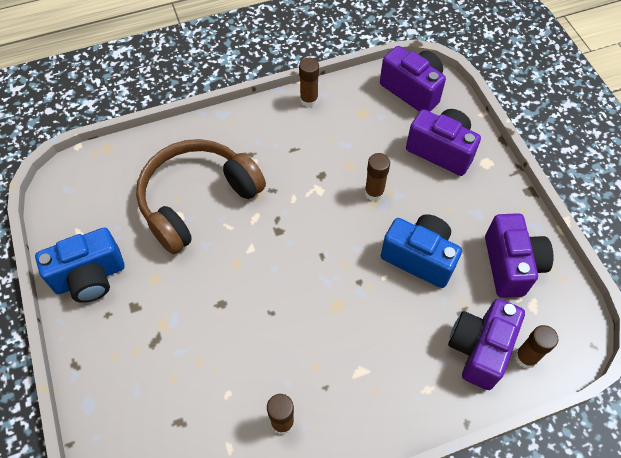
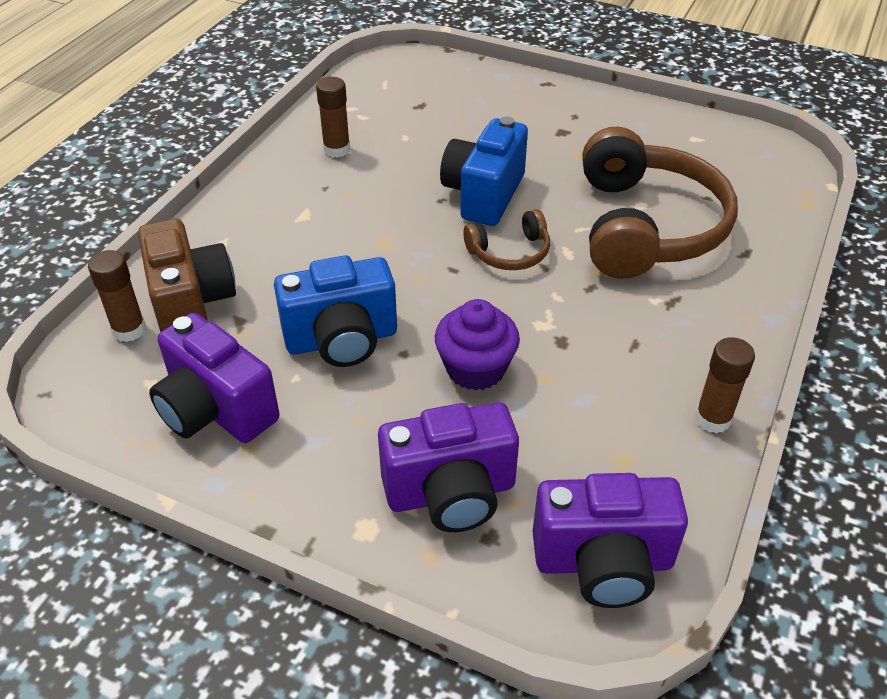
camera: 135 degrees right, 15 degrees down
(90, 277) = (630, 123): blue camera -> blue camera (483, 195)
(282, 242) = (509, 252): none -> brown headphones
(374, 192) = (475, 369): brown glue stick -> purple cupcake
(479, 349) = (191, 304): purple camera -> brown camera

